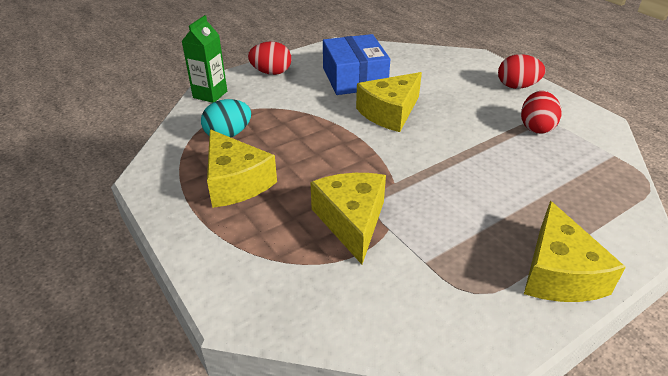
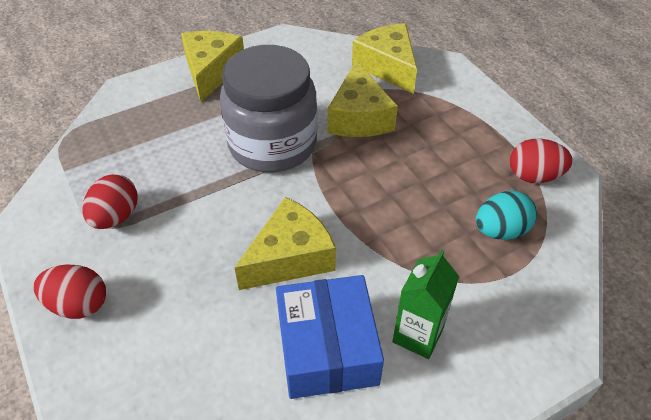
camera: 175 degrees left, 10 degrees up
(210, 94) = (555, 319): green carton -> green carton (418, 335)
(236, 182) = (472, 162): yellow cheese -> yellow cheese (387, 67)
(271, 72) = (470, 378): red egg -> red egg (534, 176)
(436, 187) = (272, 144): none -> grey jar

